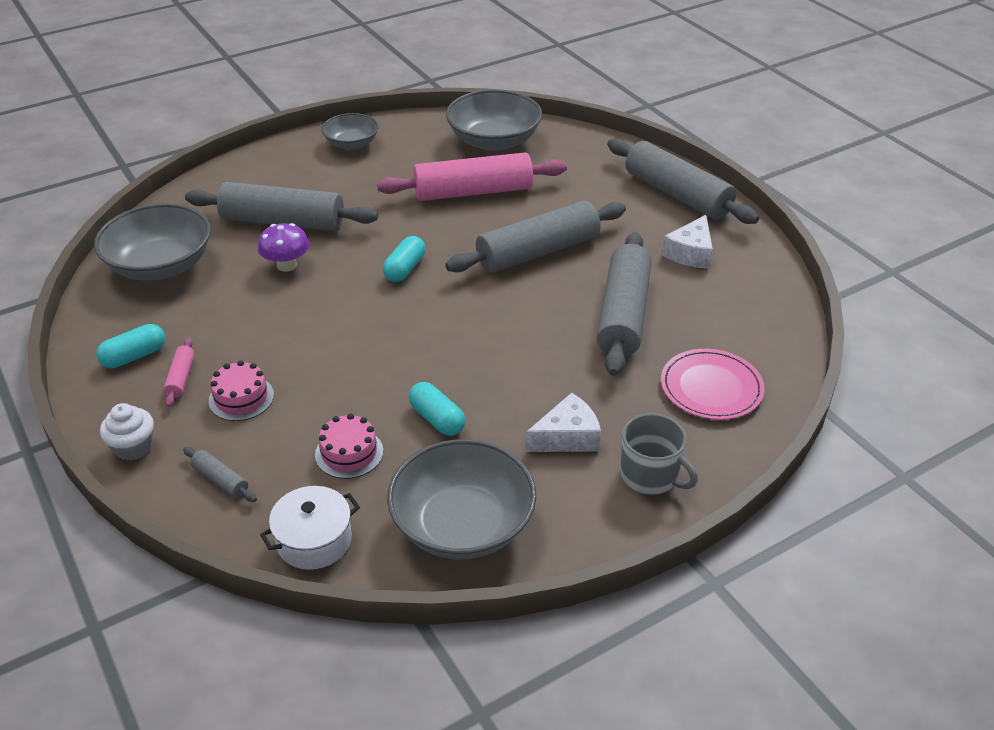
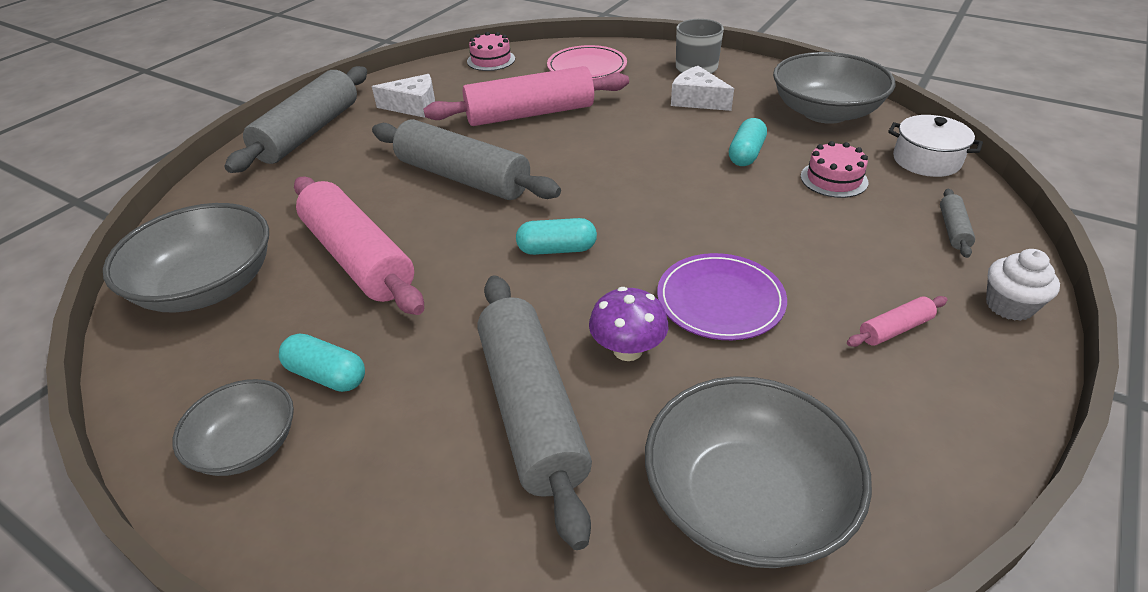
camera: 115 degrees left, 0 degrees up
(134, 356) = (920, 395): turquoise capsule -> turquoise capsule (327, 375)
(241, 398) = (861, 268): pink cake -> pink cake (491, 60)
(285, 317) = (720, 300): none -> purple plate
(623, 315) = (530, 114): grey rolling pin -> pink rolling pin

